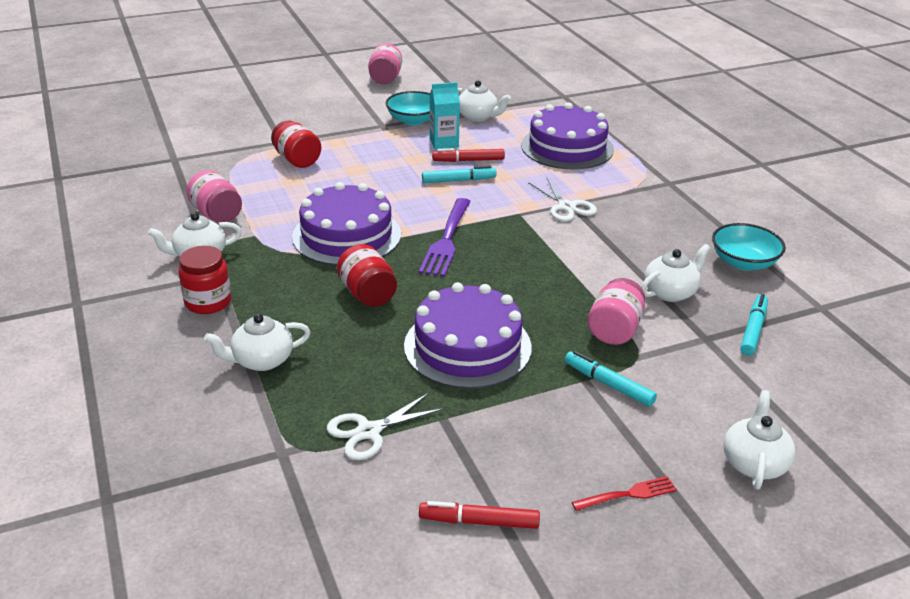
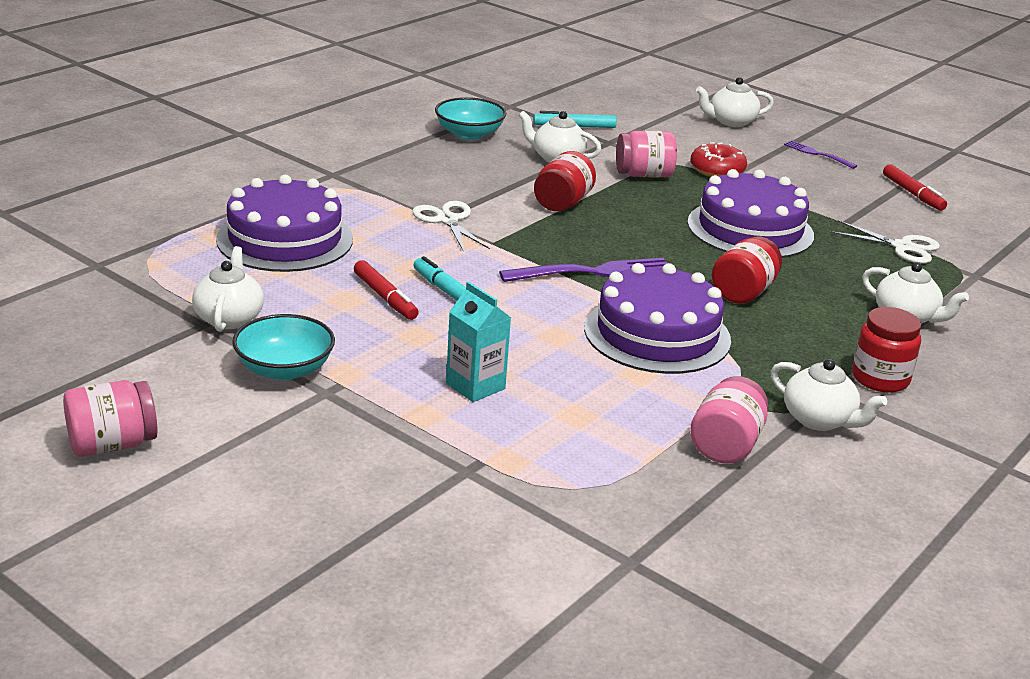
camera: 120 degrees left, 5 degrees down
(297, 160) = (513, 433): red jar -> red jar (562, 203)
(444, 143) = (345, 326): turquoise carton -> turquoise carton (475, 386)
(566, 207) = (447, 220): white scissors -> white scissors turned 60 degrees counterclockwise
(608, 384) = (717, 170): turquoise marker -> red donut
(628, 494) = (817, 154): red fork -> purple fork

